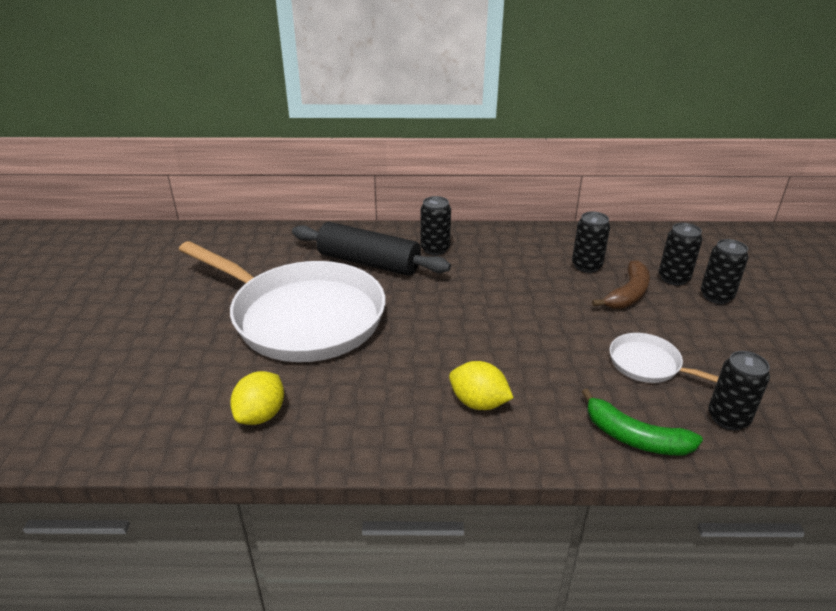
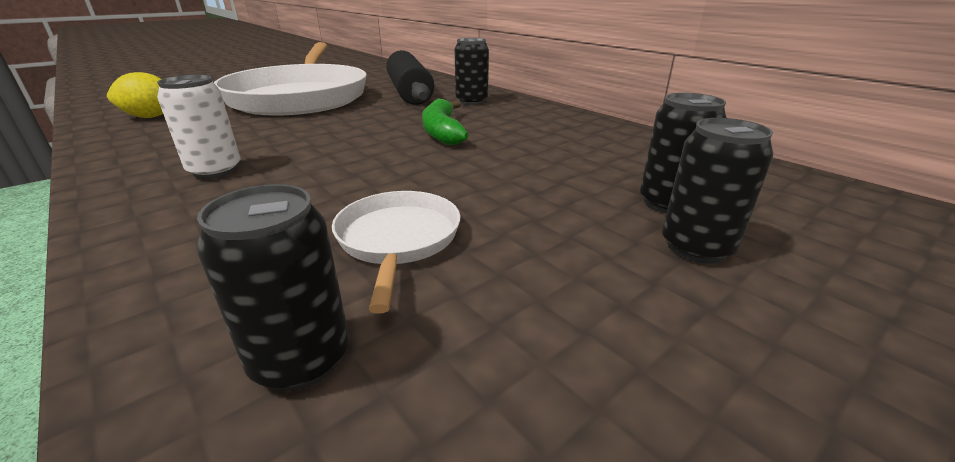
camera: 50 degrees right, 5 degrees down
(478, 403) = (215, 171): yellow lemon -> white can
(586, 266) = (575, 152): black can -> none
(628, 294) = (558, 186): brown banana -> none
(634, 437) = (185, 274): green banana -> green banana (442, 131)

